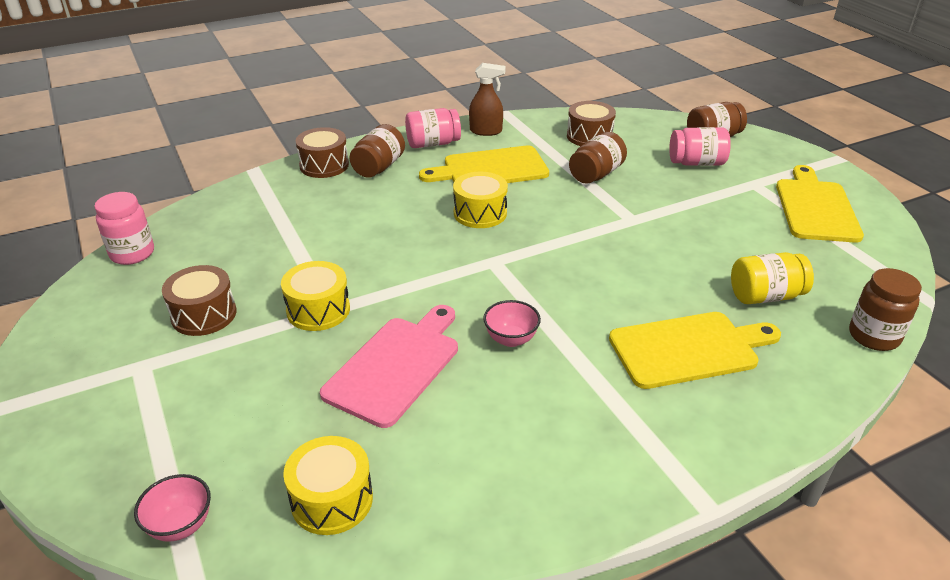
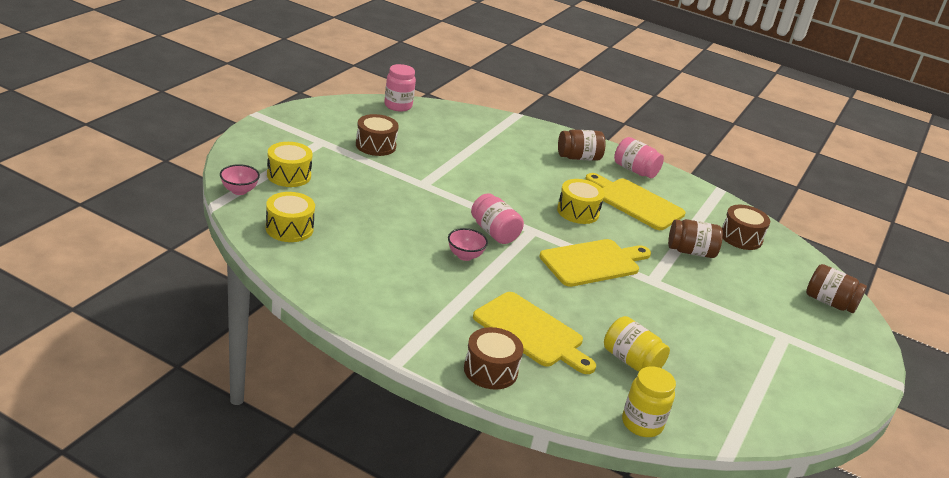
camera: 50 degrees right, 5 degrees down
(318, 310) = (417, 180): yellow drum -> yellow drum (289, 175)
(324, 165) = (554, 137): brown drum -> brown drum (490, 370)
(396, 366) = (400, 220): pink cutting board -> none
(486, 131) = (682, 188): brown spray bottle -> none
(696, 163) = (775, 299): pink jar -> pink jar (494, 232)
(815, 207) = (790, 376): yellow cutting board -> yellow cutting board (593, 262)
(873, 336) = (642, 424): brown jar -> yellow jar

